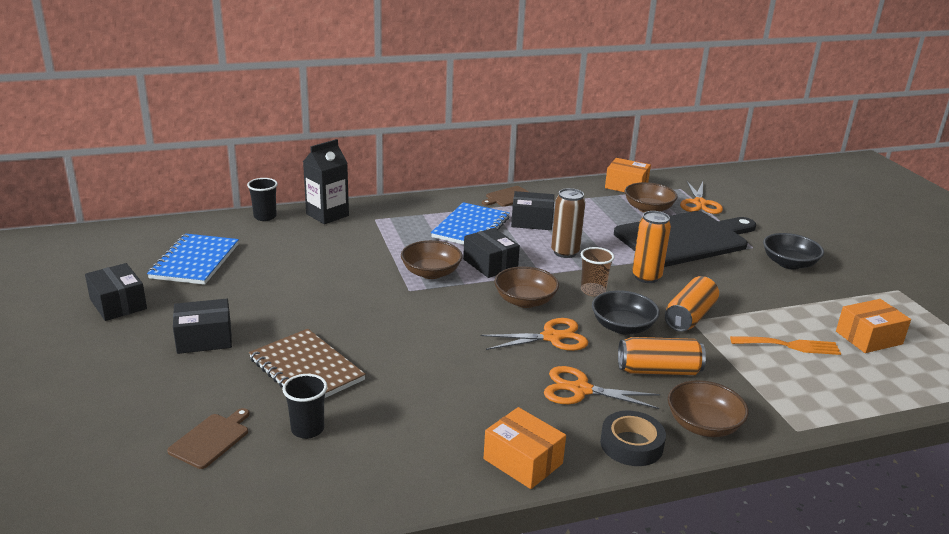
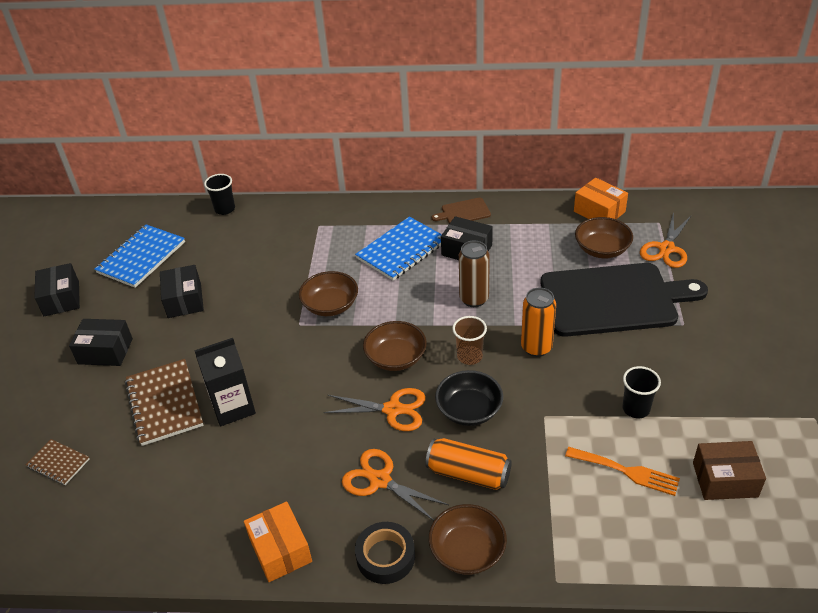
camera: 25 degrees right, 15 degrees up
(211, 439) = (58, 463): brown cutting board -> brown notebook
(307, 429) = (132, 470): black cup -> black cup (636, 409)
(327, 215) = (279, 214): black carton -> black carton (233, 407)
(490, 264) = (391, 303): black box -> black box (184, 300)
(689, 316) = (546, 410): orange can -> none
(789, 263) = (709, 355): black bowl -> none
(868, 338) = (725, 480): orange box -> brown box

